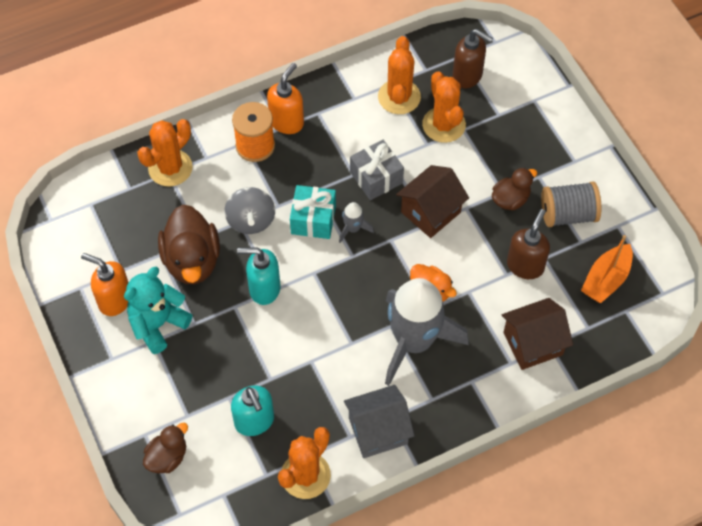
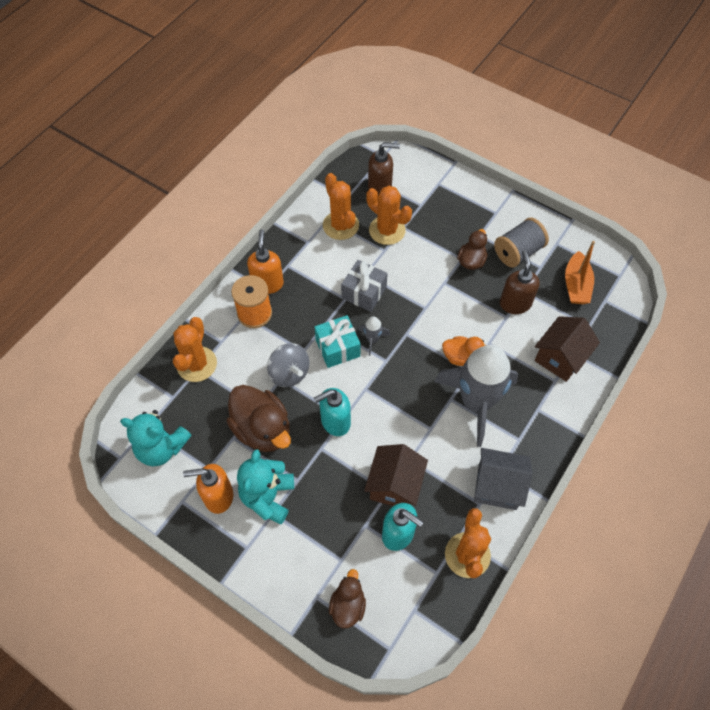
camera: 30 degrees left, 0 degrees up
(91, 230) = (161, 448): none -> turquoise teddy bear
(378, 431) = (497, 486): grey house -> grey house turned 60 degrees clockwise
(431, 212) = (421, 298): brown house -> brown house (394, 485)

